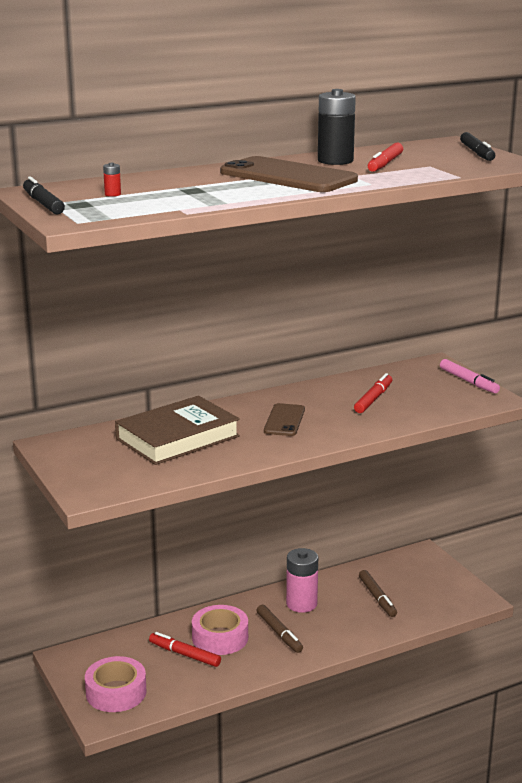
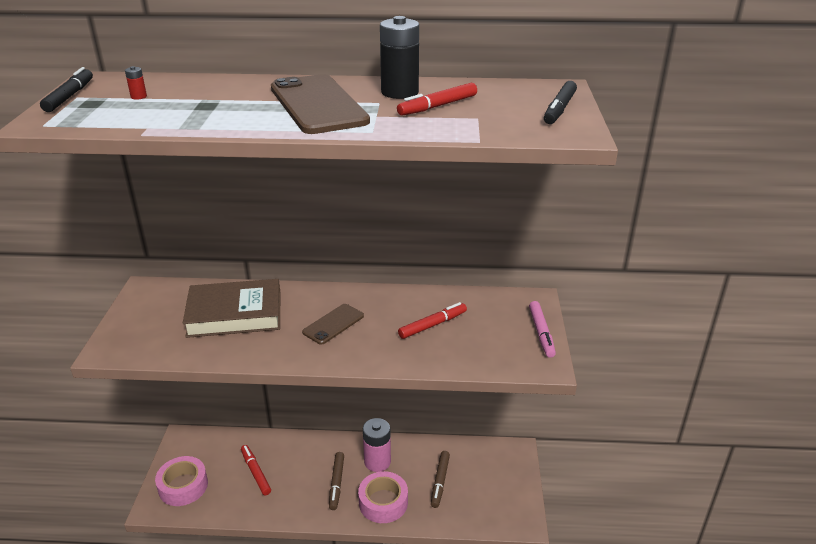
camera: 30 degrees right, 10 degrees up
(220, 638) = (292, 468): pink tape -> pink tape (383, 502)

